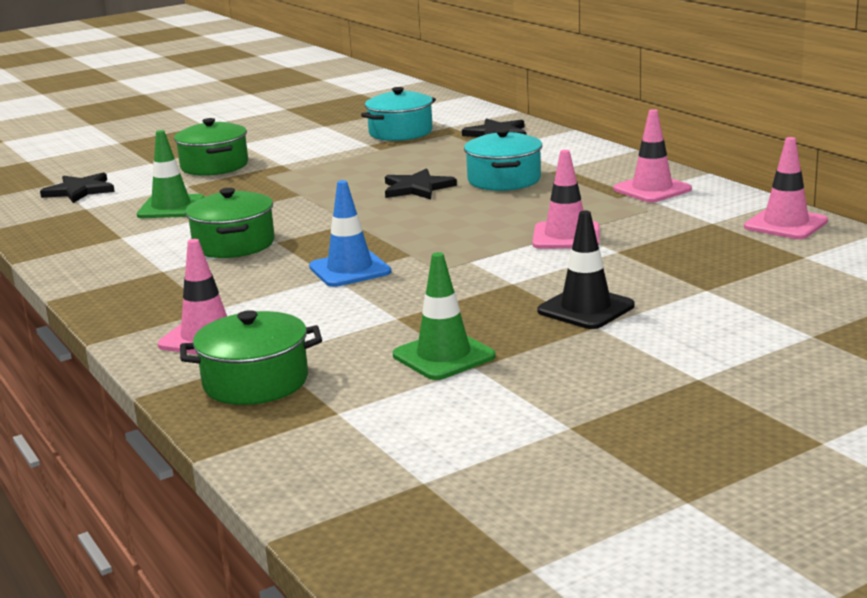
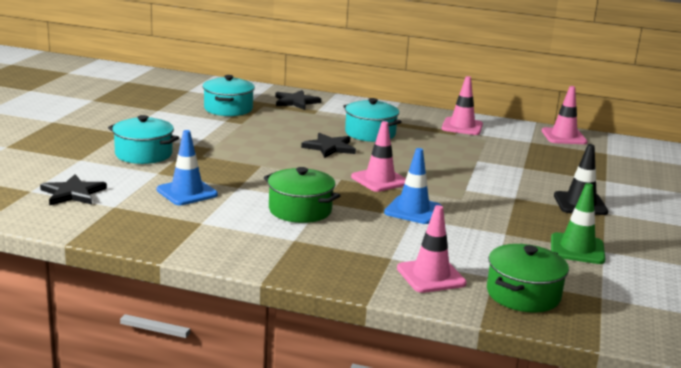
camera: 45 degrees left, 0 degrees up
(171, 207) = (187, 192): green traffic cone -> blue traffic cone
(214, 166) = (143, 154): green pot -> turquoise pot
(566, 236) = (481, 164): pink traffic cone -> pink traffic cone (379, 180)

